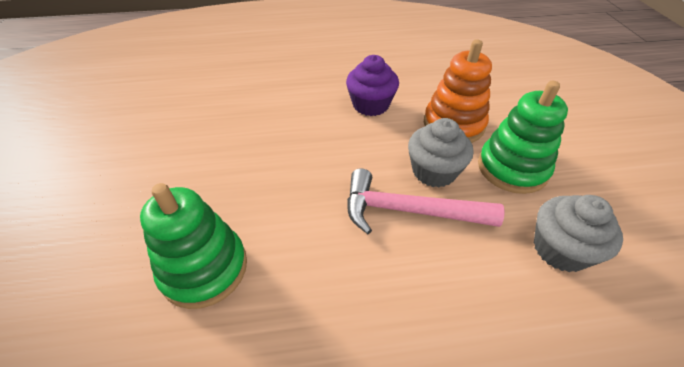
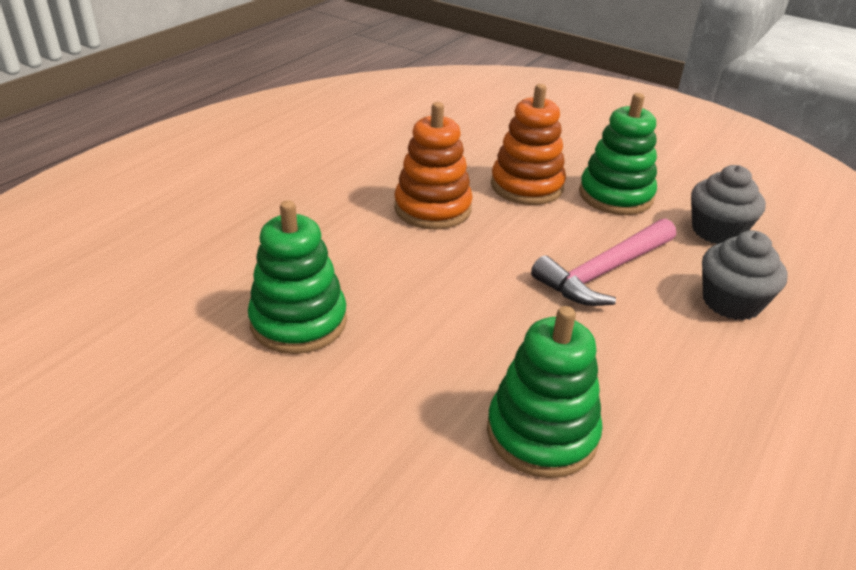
camera: 50 degrees left, 10 degrees down
(213, 122) = (298, 322): none -> green stacking toy
(370, 105) = (432, 208): purple cupcake -> orange stacking toy
(434, 171) = (572, 232): grey cupcake -> grey cupcake (731, 302)

